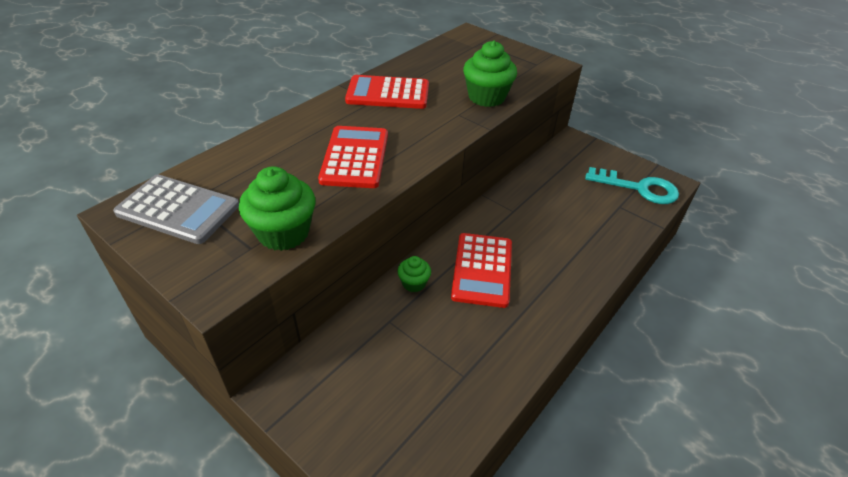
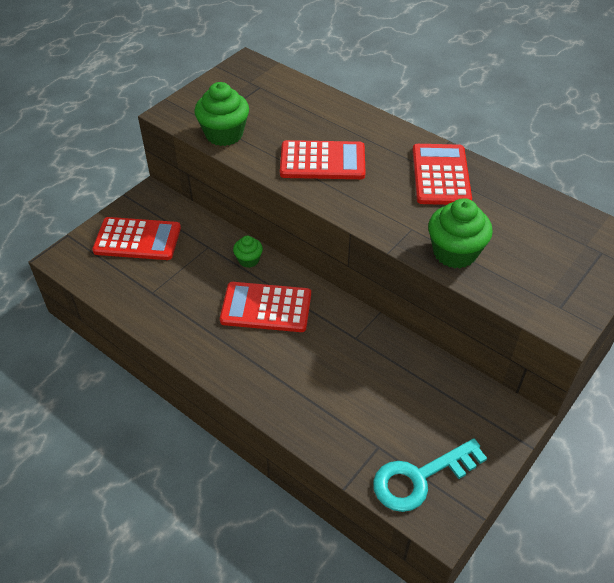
camera: 90 degrees right, 5 degrees up
(178, 209) = (249, 84): grey calculator -> none
(368, 401) = (137, 239): none -> red calculator
(639, 188) = (420, 478): turquoise key -> turquoise key turned 45 degrees clockwise

